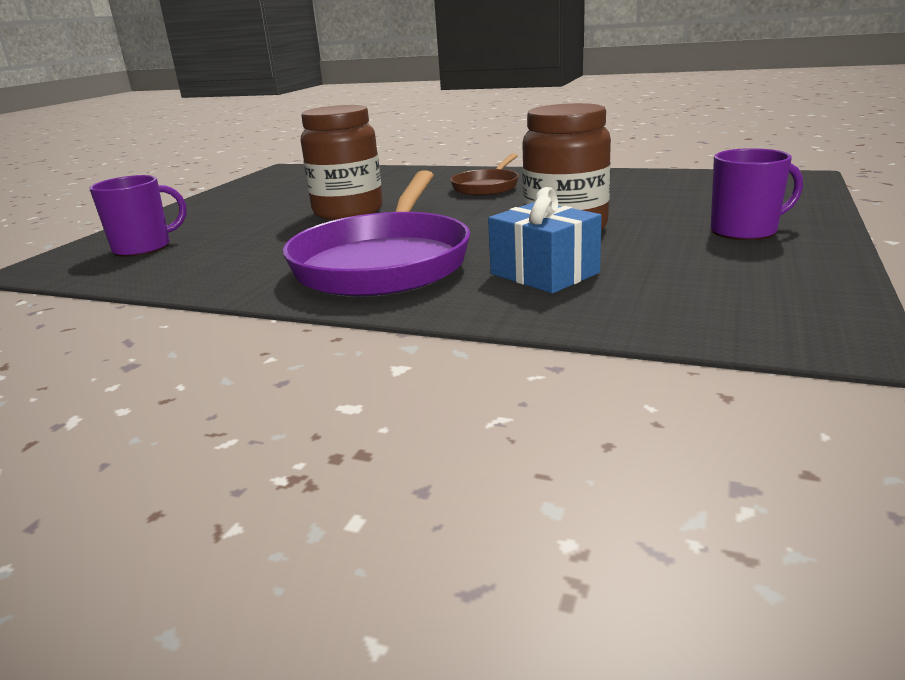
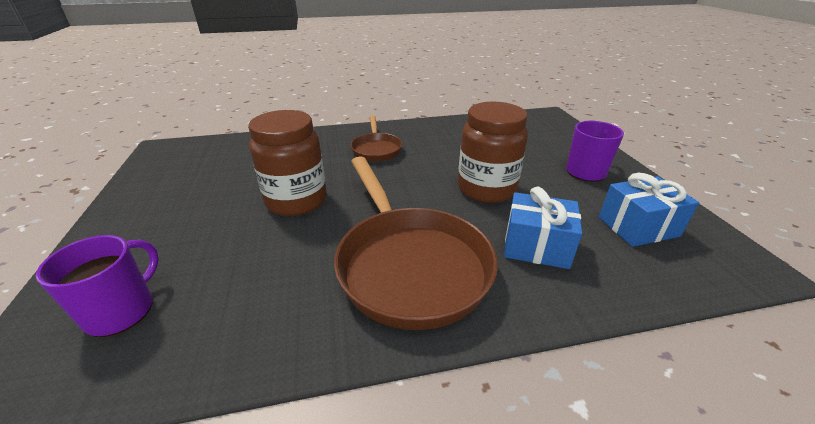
camera: 35 degrees left, 10 degrees up
(385, 262) = (409, 265): purple pan -> brown pan
(722, 282) = (638, 227): none -> blue gift

